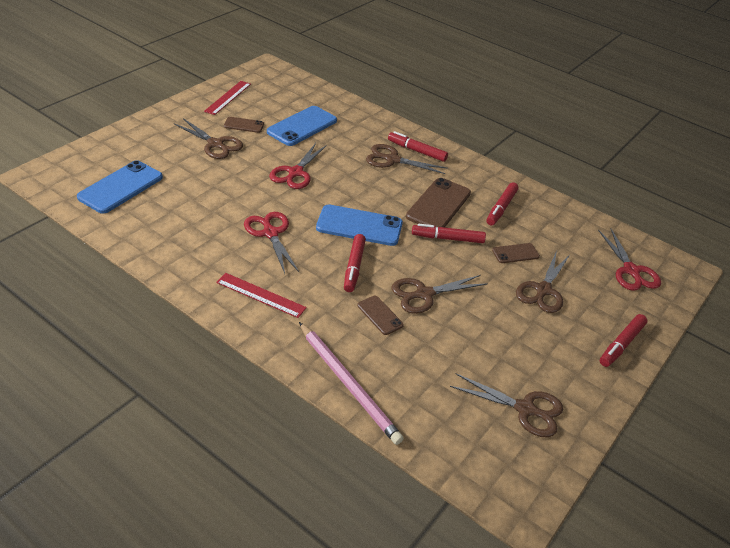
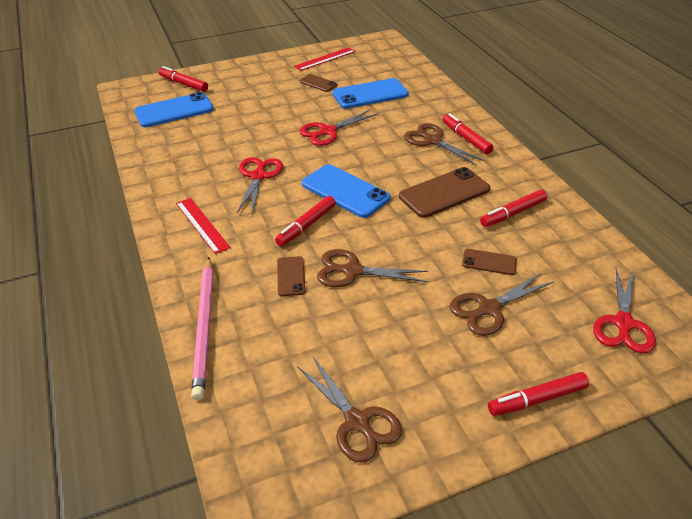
camera: 35 degrees right, 0 degrees up
(215, 144) = (279, 93): brown scissors -> none
(447, 238) = (425, 226): red marker -> red marker (183, 84)

